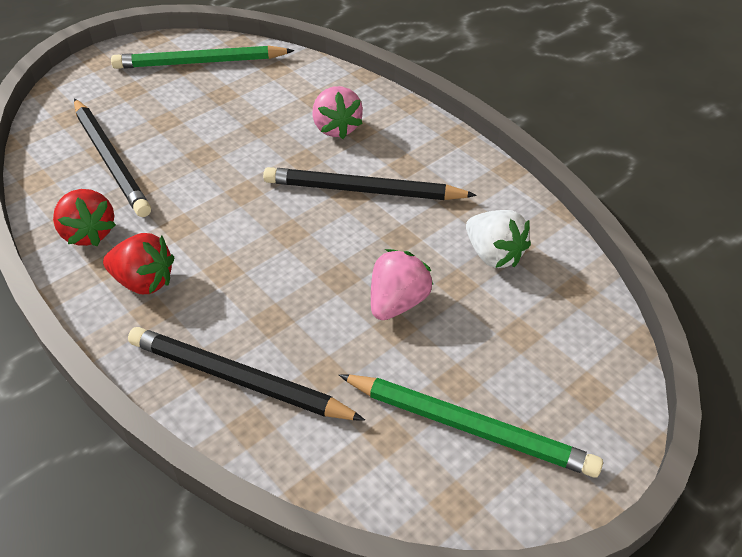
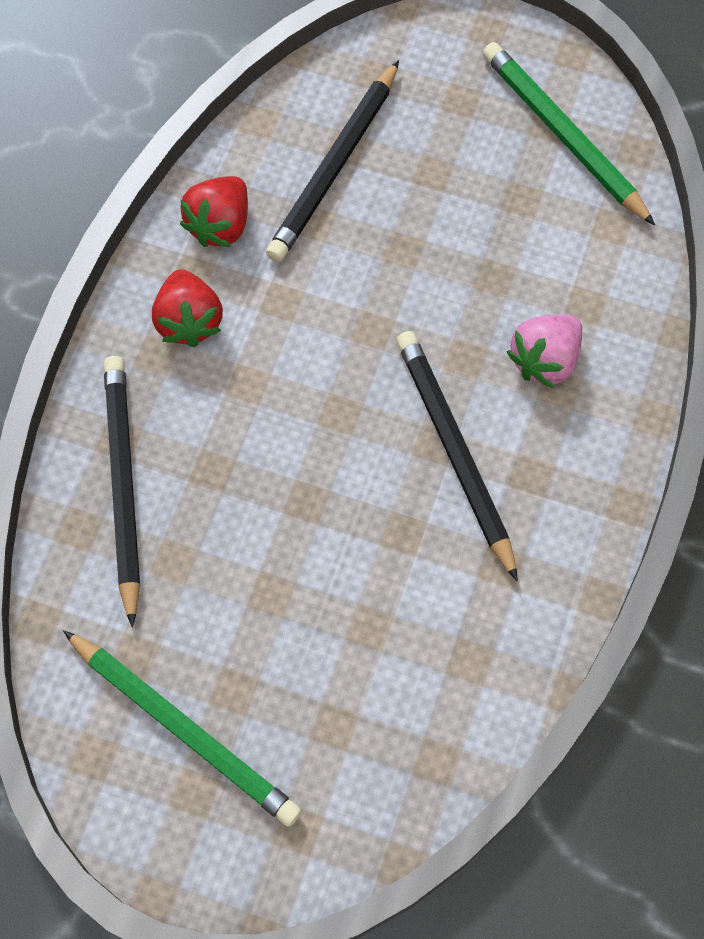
camera: 60 degrees right, 20 degrees up
(397, 302) = (305, 579): pink strawberry -> none
(470, 427) = (184, 729): green pencil -> green pencil turned 45 degrees counterclockwise
(494, 255) = (437, 645): white strawberry -> none

